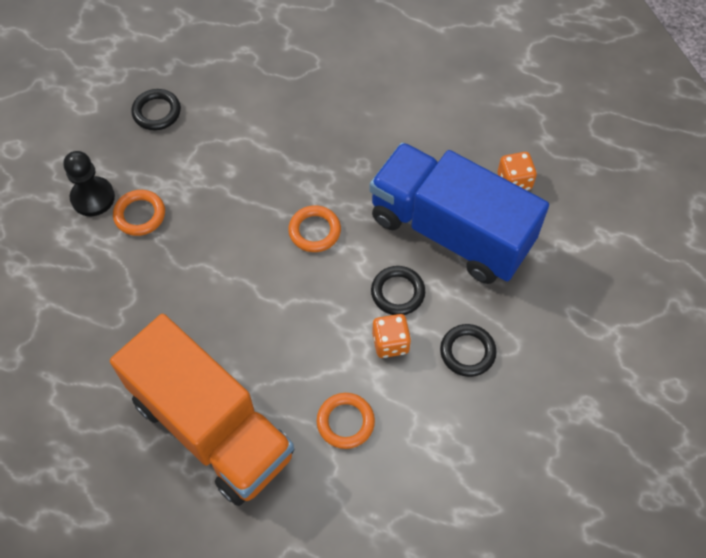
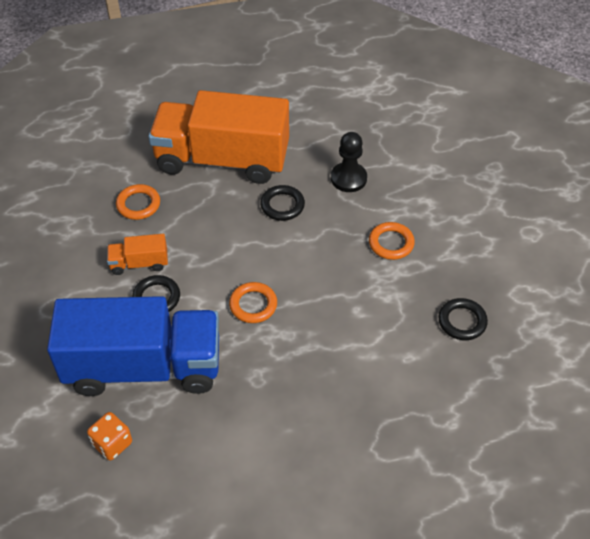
camera: 145 degrees right, 10 degrees down
(93, 197) = (436, 235): black pawn -> black pawn (348, 178)
(390, 343) = (139, 263): orange dice -> orange truck
(467, 352) = (78, 287): black ring -> black ring (282, 205)

